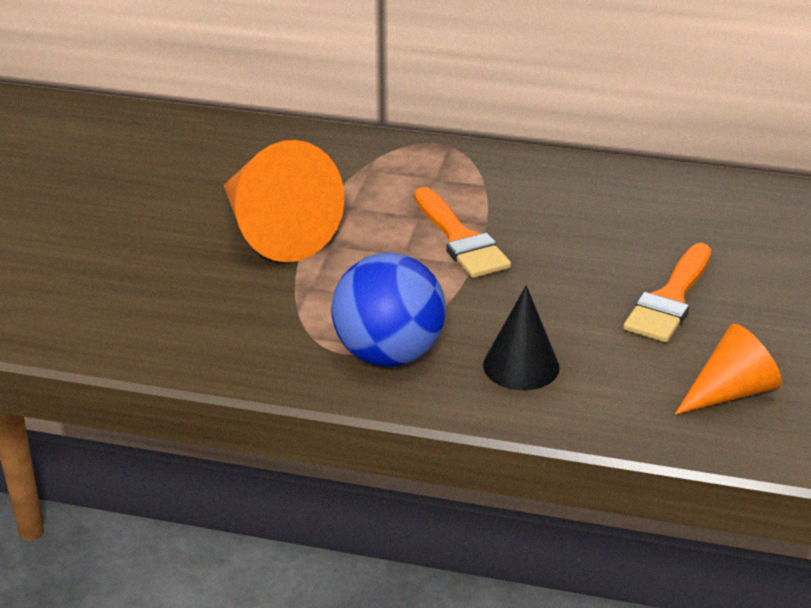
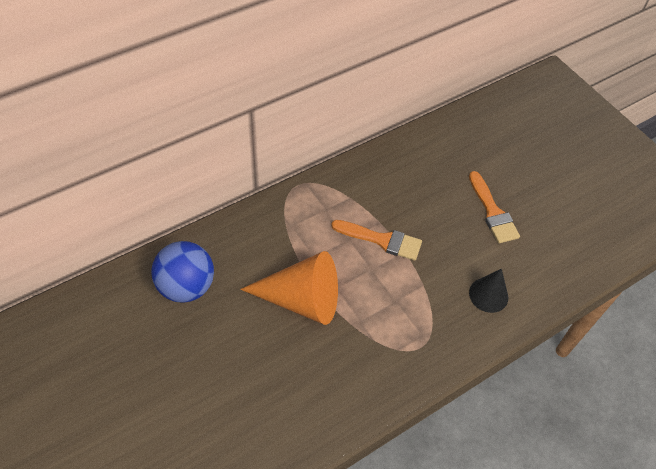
camera: 50 degrees left, 20 degrees up
(389, 354) = (438, 332): blue ball -> blue ball (186, 286)
(729, 392) = (564, 246): orange cone -> none

